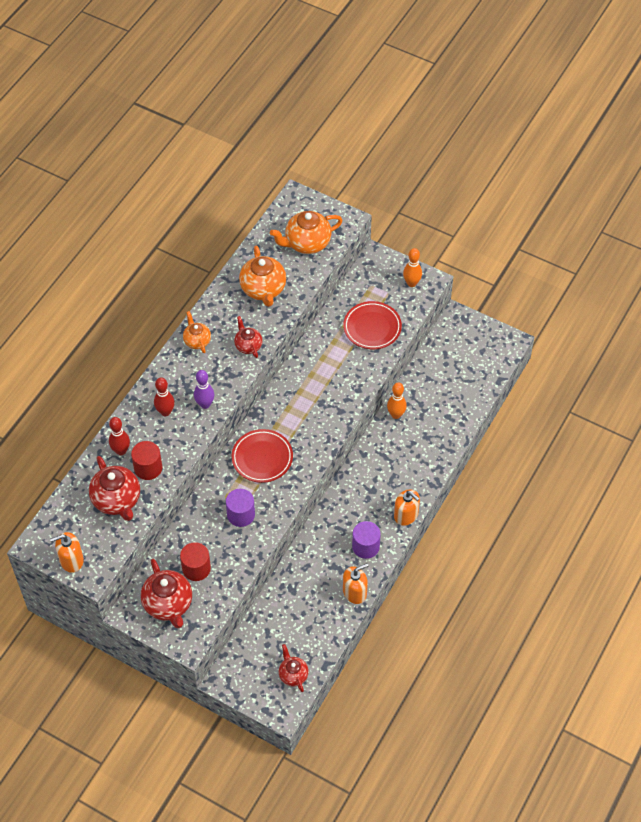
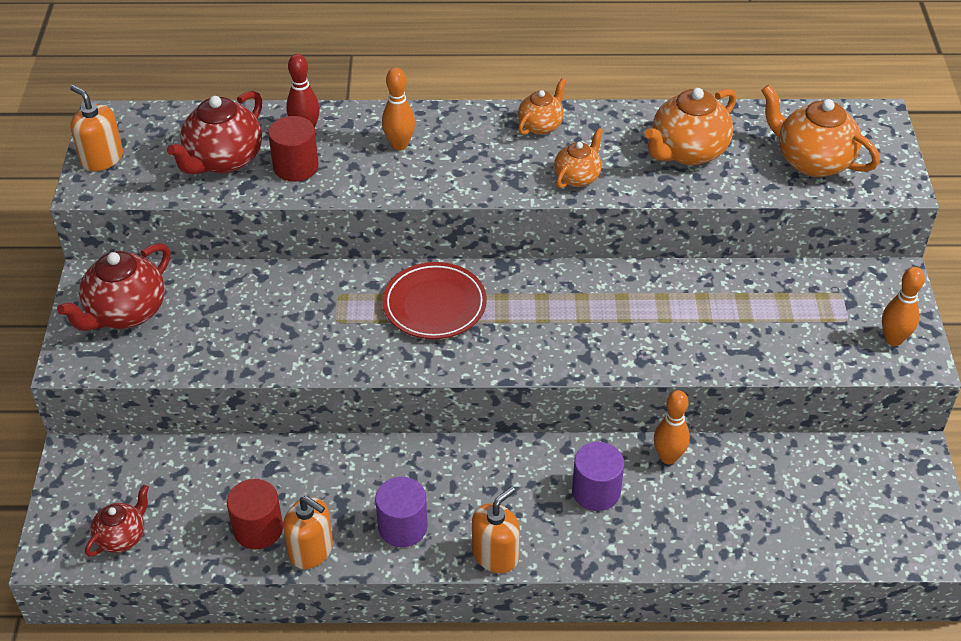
camera: 60 degrees right, 10 degrees down
(165, 412) = (399, 145): red bowling pin -> orange bowling pin
(196, 568) = (202, 316): red cylinder -> red cylinder (258, 529)
(205, 404) = (442, 176): purple bowling pin -> none
(241, 514) = (322, 324): purple cylinder -> purple cylinder (596, 491)
(248, 346) = (577, 177): red teapot -> orange teapot
(372, 327) = (767, 328): red plate -> none
(406, 515) = (495, 555): orange soap dispenser -> orange soap dispenser turned 150 degrees counterclockwise

